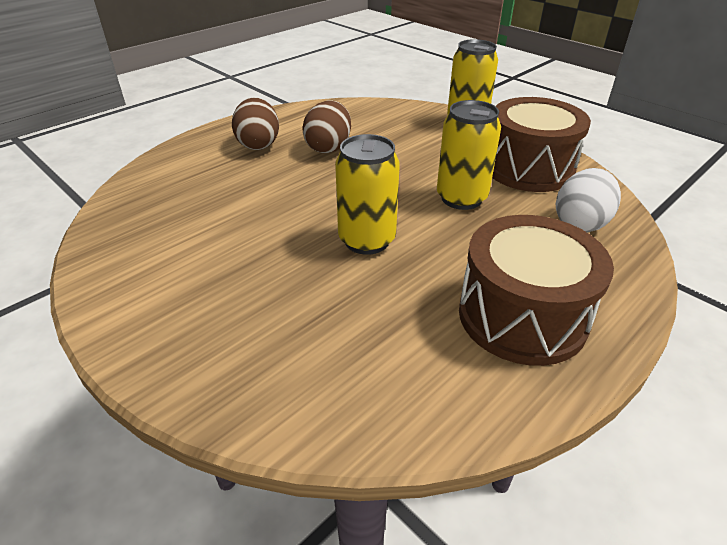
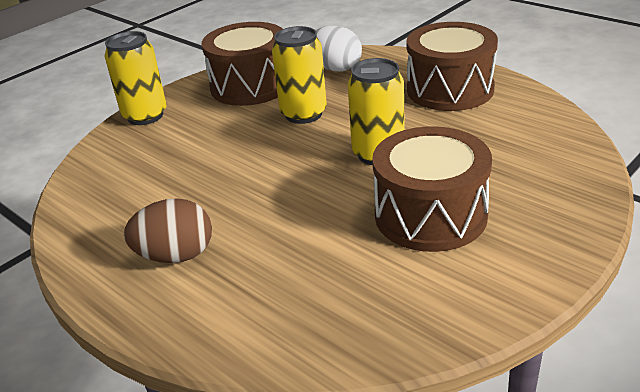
camera: 90 degrees left, 5 degrees down
(244, 263) = (430, 215): none -> brown drum
(328, 147) = (194, 198): brown egg -> none

